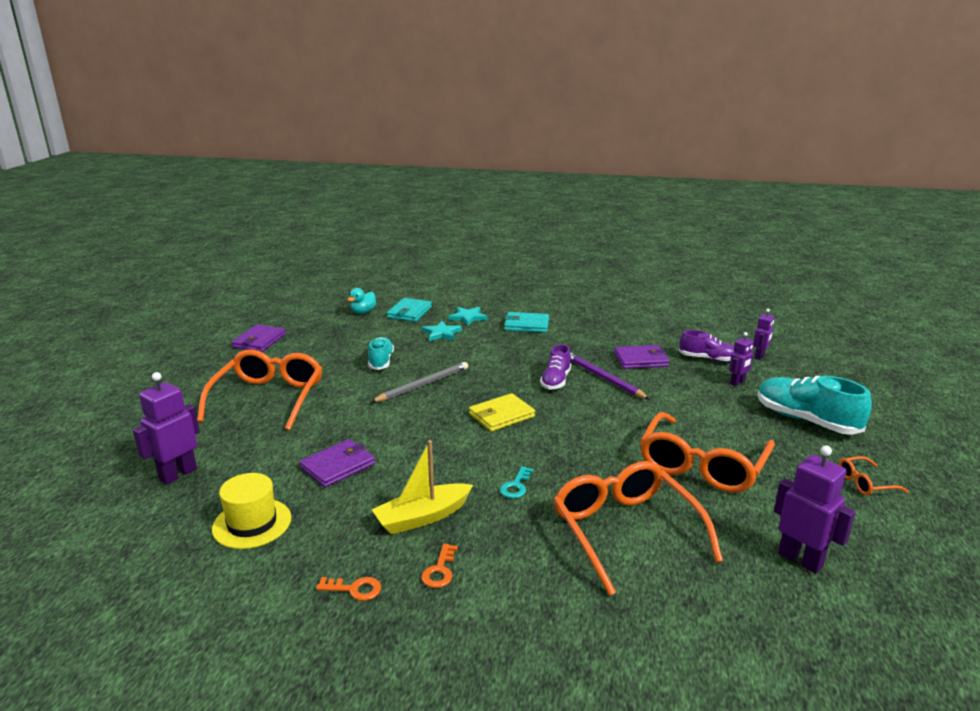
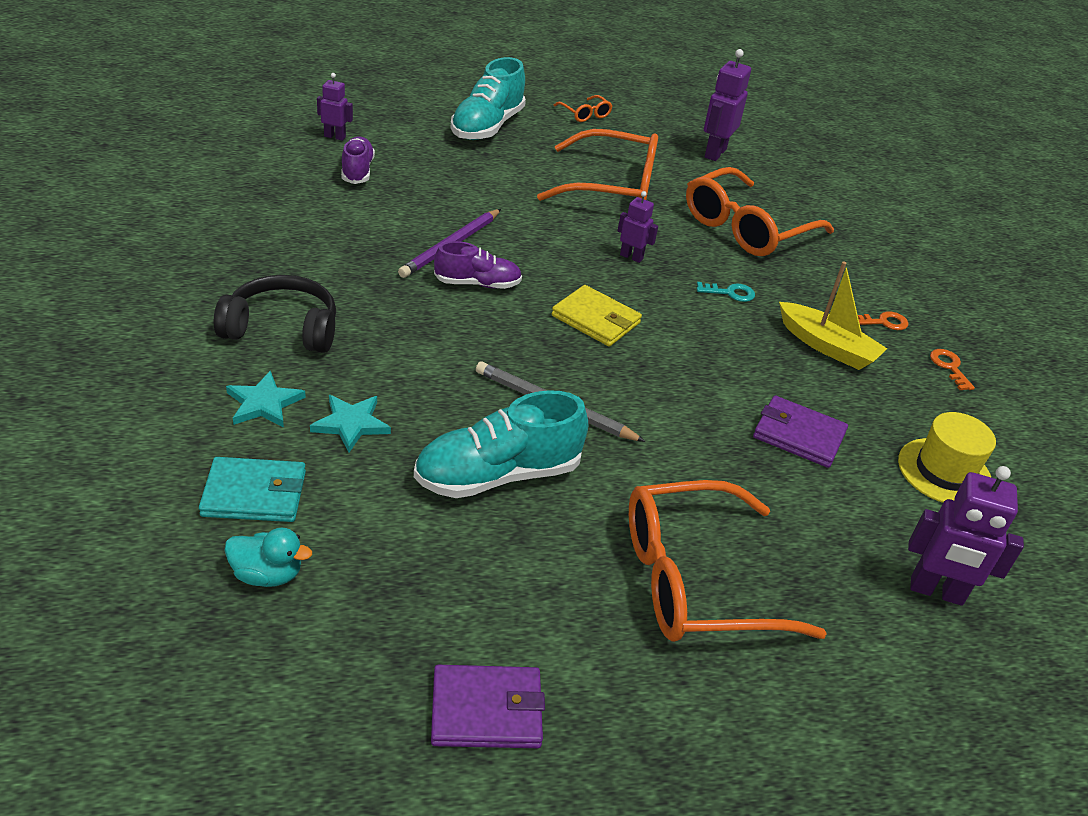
camera: 115 degrees left, 15 degrees up
(381, 361) = (498, 475): turquoise shoe -> turquoise shoe, size x1.63
(526, 325) = (282, 328): turquoise wallet -> black headphones
(641, 360) = (380, 218): purple wallet -> none
(737, 382) = (417, 156): purple robot -> purple robot (631, 257)

